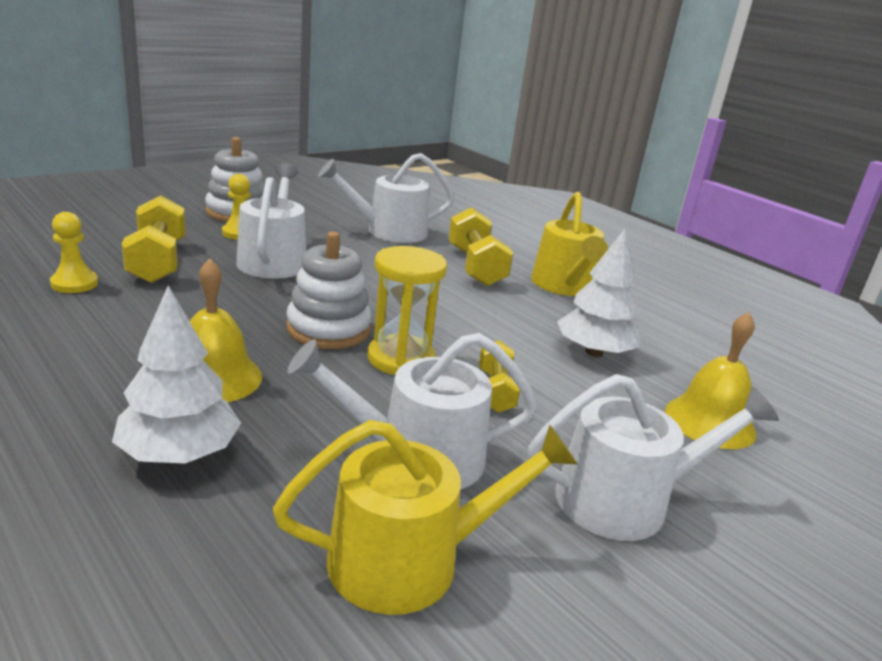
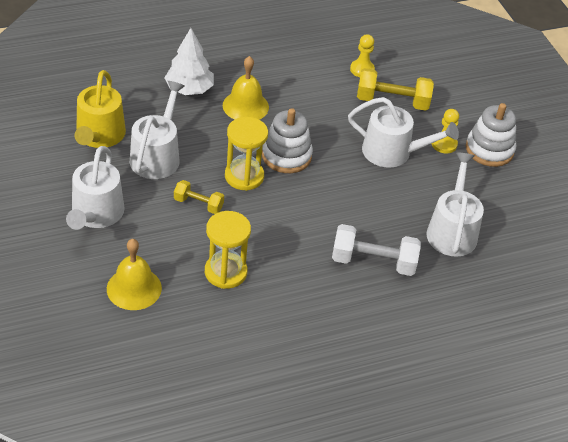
camera: 110 degrees right, 20 degrees up
(475, 267) = (373, 262): yellow dumbbell -> white dumbbell
(565, 286) = (330, 307): yellow watering can -> none
(594, 352) = (225, 272): white tree -> yellow hourglass

